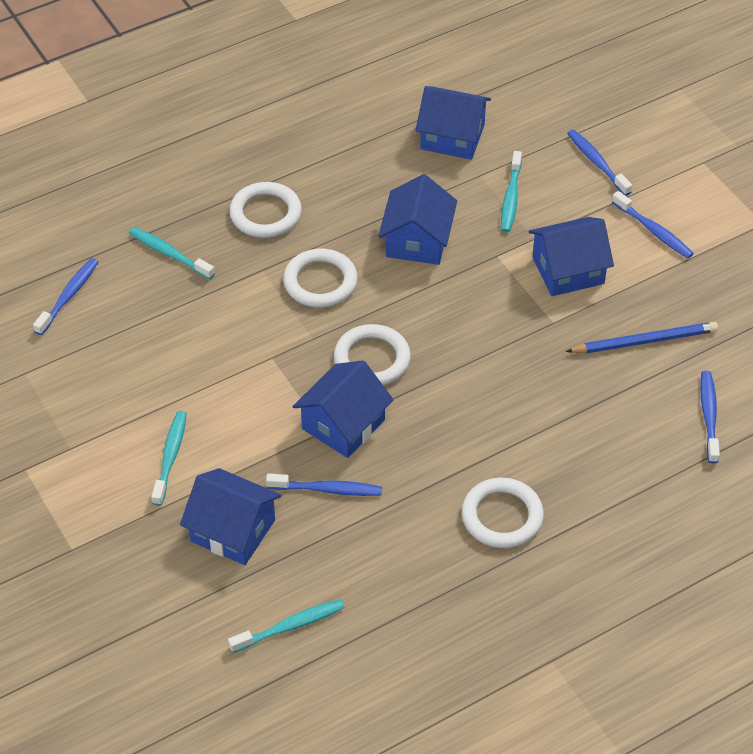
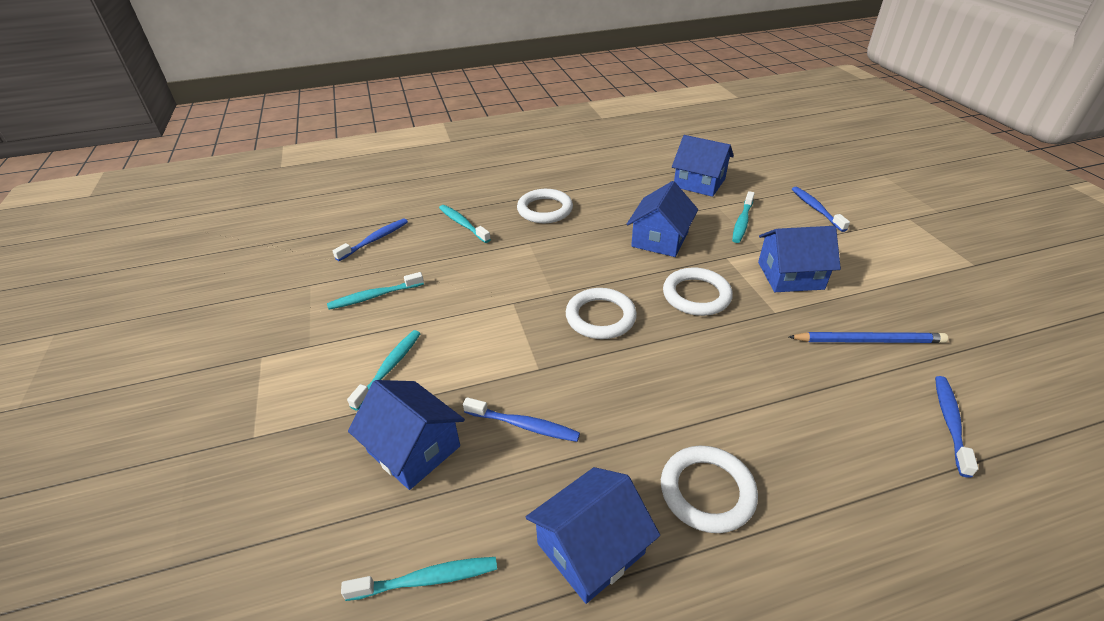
camera: 15 degrees right, 10 degrees down
(110, 376) = (374, 296): none -> turquoise toothbrush
(320, 282) = (572, 256): white ring -> white ring (696, 295)
(343, 424) = (558, 366): blue house -> blue house (590, 548)
(653, 231) = (869, 258): blue toothbrush -> none

